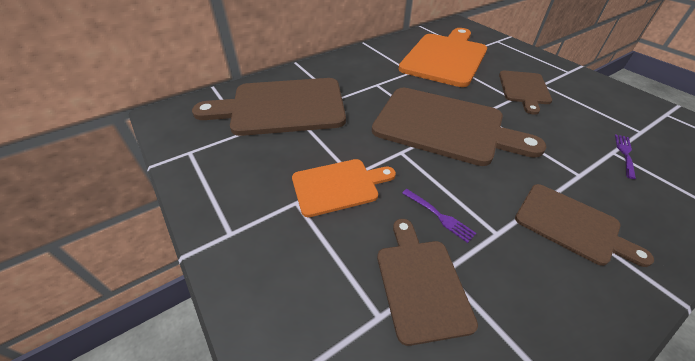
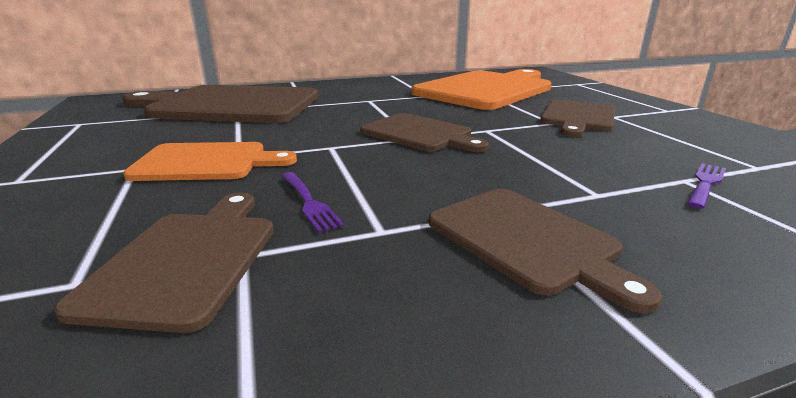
camera: 15 degrees right, 20 degrees down
(444, 126) = (420, 134): brown cutting board -> brown cutting board, size x0.55

